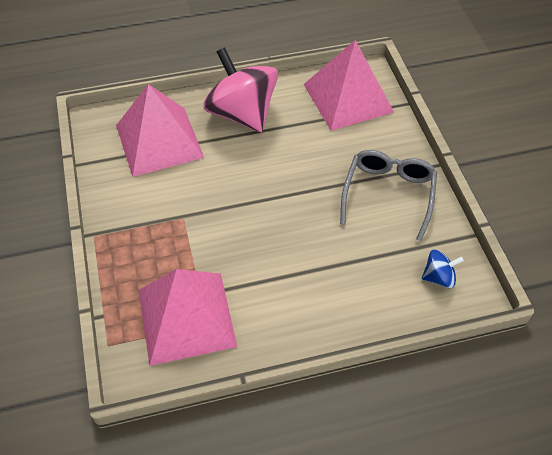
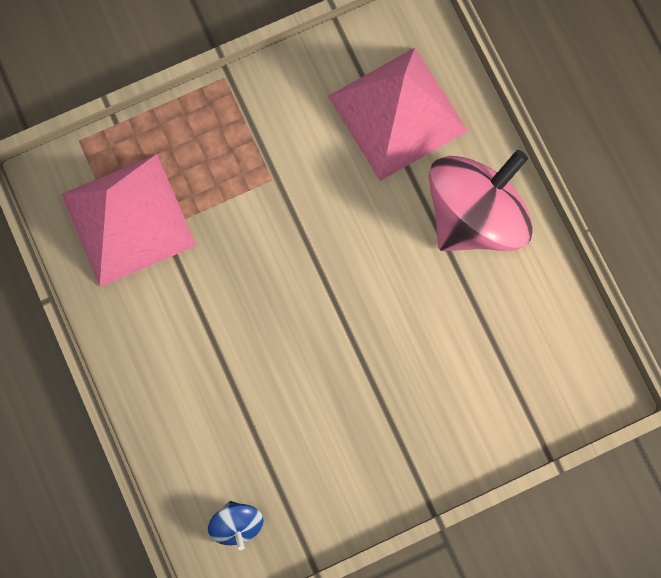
camera: 80 degrees right, 25 degrees up
(348, 98) = (541, 366): pink pyramid -> none
(388, 195) = (362, 445): grey glasses -> none

